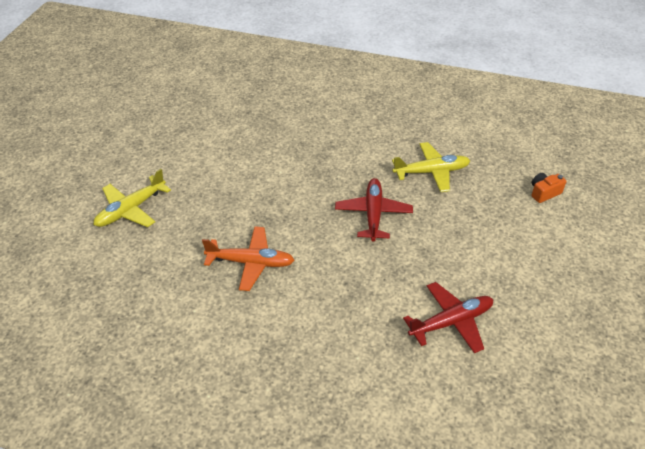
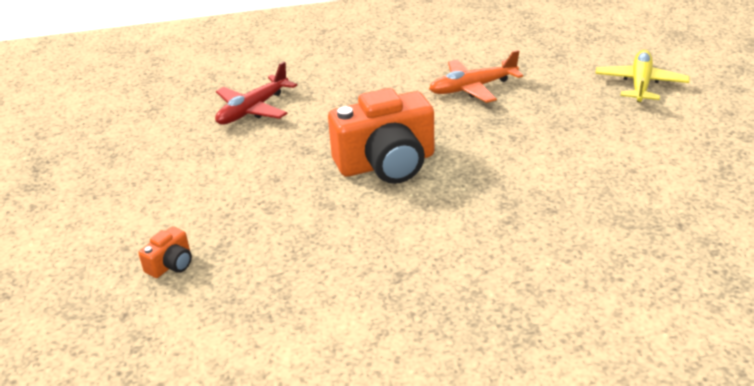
camera: 155 degrees right, 10 degrees down
(373, 214) = (386, 164): red plane -> orange camera
(431, 172) = (343, 236): yellow plane -> none

